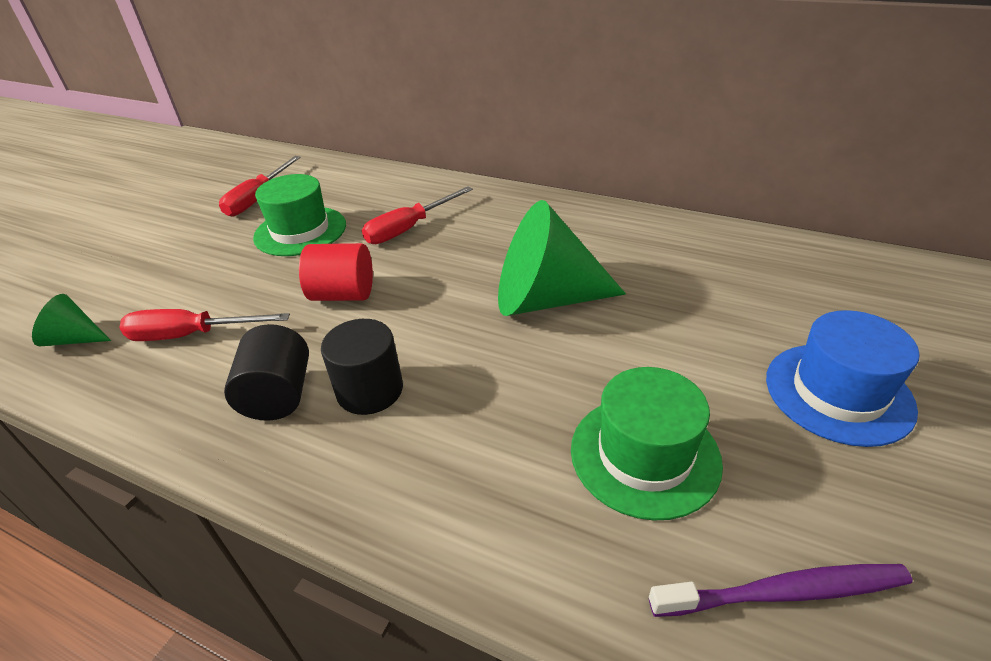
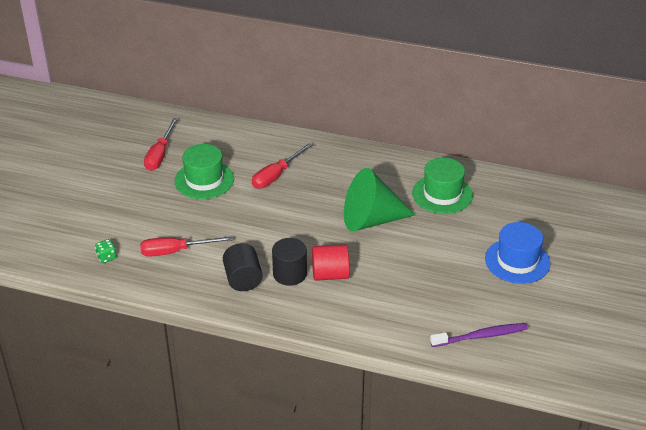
camera: 10 degrees left, 0 degrees up
(75, 339) = (107, 257): green cone -> green dice
(343, 294) = (252, 223): red cylinder -> red cylinder (330, 274)
(644, 455) = (427, 293): green hat -> green hat (442, 194)

